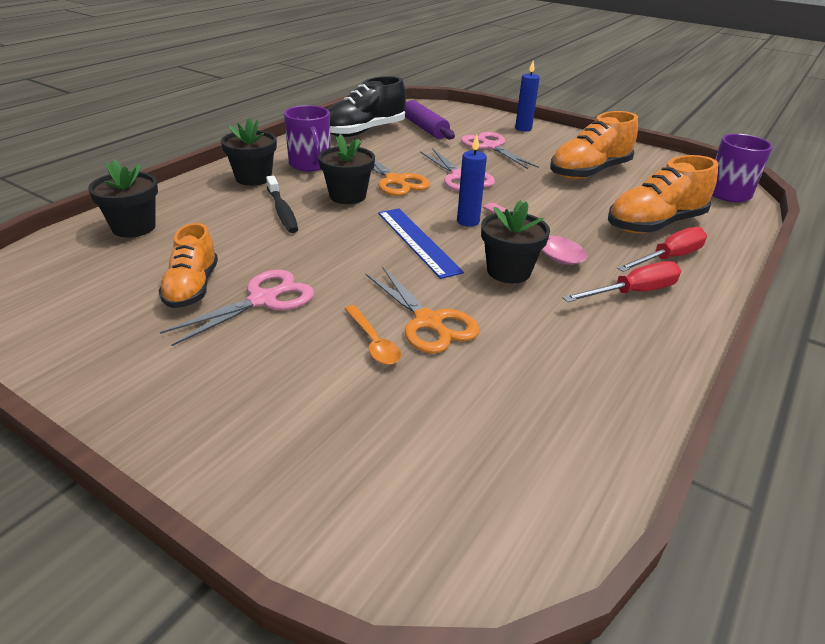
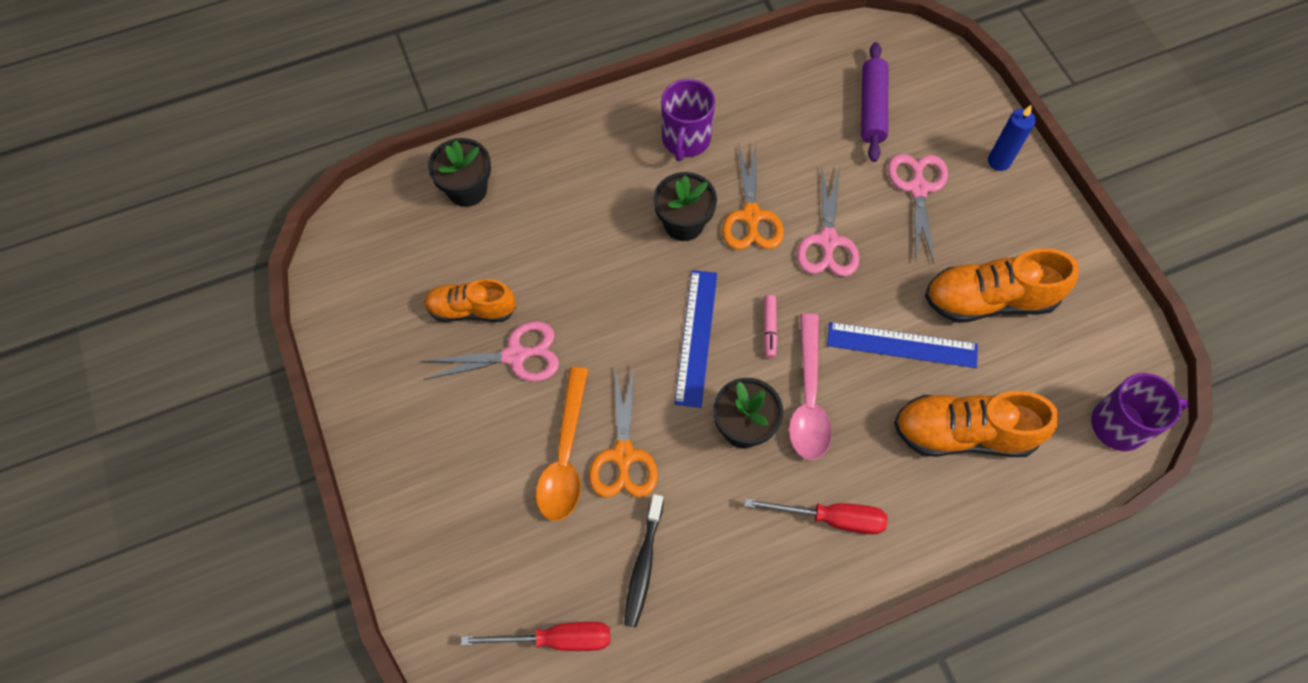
camera: 35 degrees right, 30 degrees up
(192, 288) = (471, 309): orange shoe -> orange shoe turned 60 degrees clockwise
(253, 178) = (613, 144): black flower pot -> none
(282, 211) = (606, 222): black toothbrush -> black toothbrush (643, 565)
(364, 131) = (792, 86): black shoe -> none
(373, 342) = (565, 455): orange spoon -> orange spoon, size x1.71
(468, 221) = (769, 329): blue candle -> pink marker
(565, 202) = (902, 345): none -> blue ruler
(668, 258) = (918, 492): red screwdriver -> red screwdriver (556, 639)

